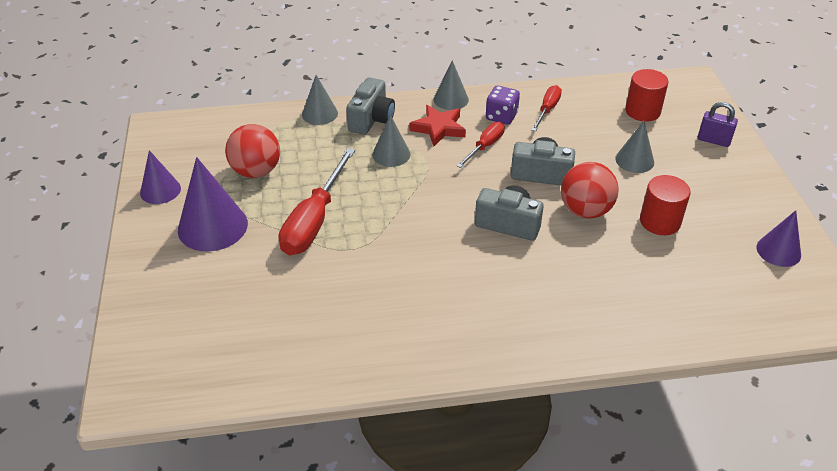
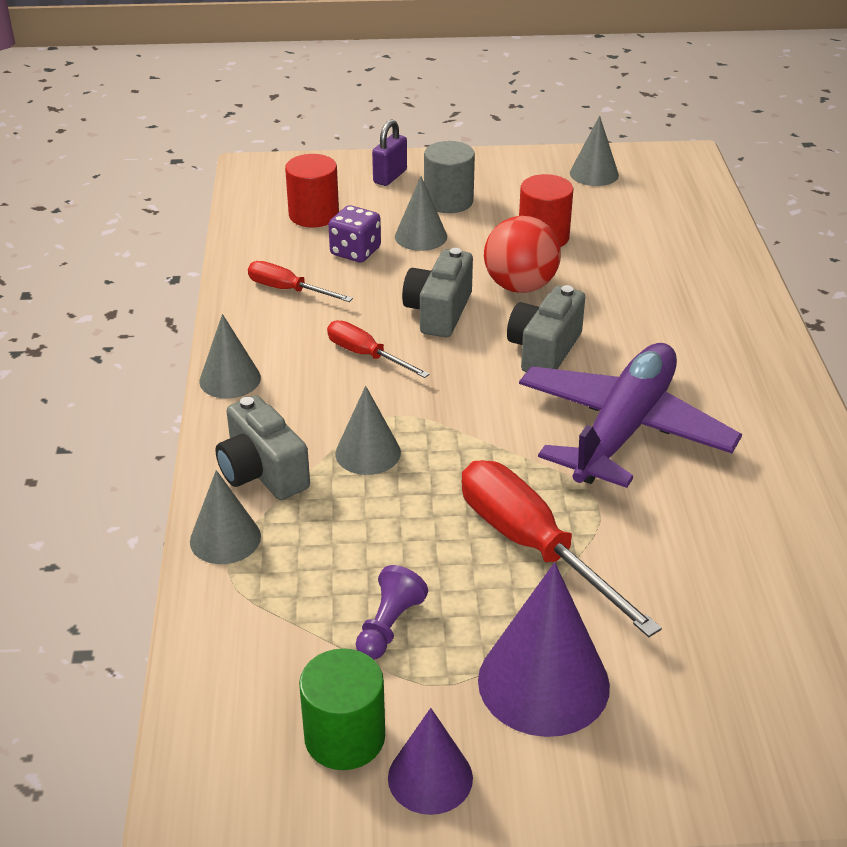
camera: 85 degrees left, 5 degrees down
(188, 163) = (344, 737): none -> green cylinder
(256, 171) = (388, 626): red ball -> purple pawn
(314, 221) = (532, 546): red screwdriver -> red screwdriver turned 150 degrees counterclockwise
(371, 119) = (262, 472): grey camera -> grey camera turned 150 degrees counterclockwise
(427, 262) = (624, 429): none -> purple plane
(438, 128) = (308, 397): red star -> none
(501, 116) = (292, 333): purple dice -> purple dice (355, 252)
(691, 171) = (448, 201): none -> grey cylinder
(778, 251) = (594, 174): purple cone -> grey cone

